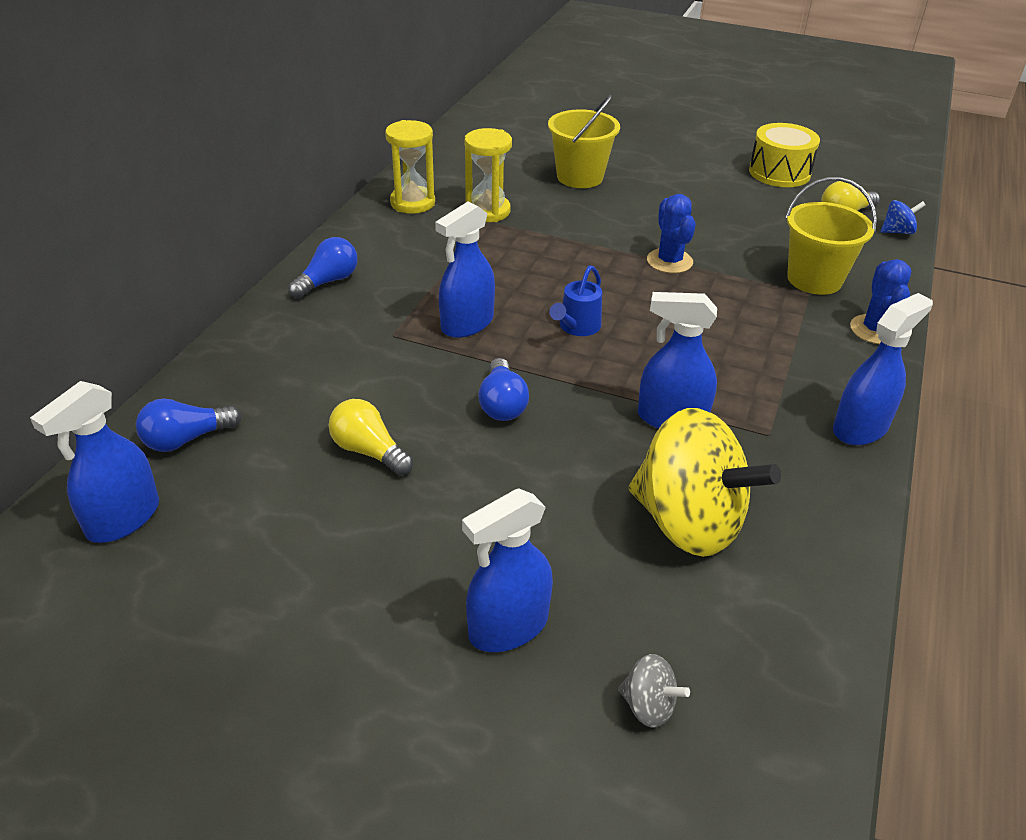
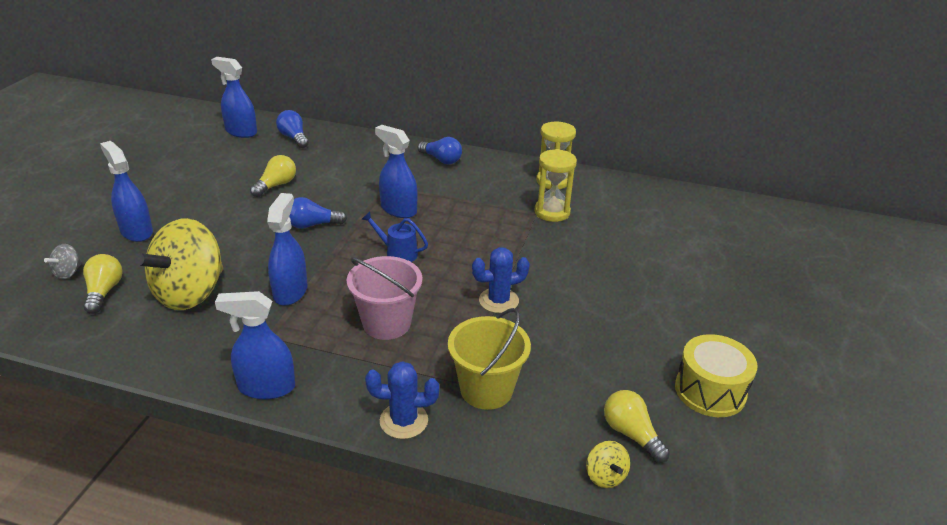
camera: 85 degrees right, 5 degrees down
(580, 177) = (631, 255): yellow bucket -> none
(699, 635) = (104, 292): none -> yellow light bulb
(724, 338) = (386, 323): none -> pink bucket
(860, 428) = (266, 387): blue spray bottle -> blue spray bottle turned 135 degrees clockwise
(897, 231) = (605, 476): blue spinning top -> yellow spinning top

